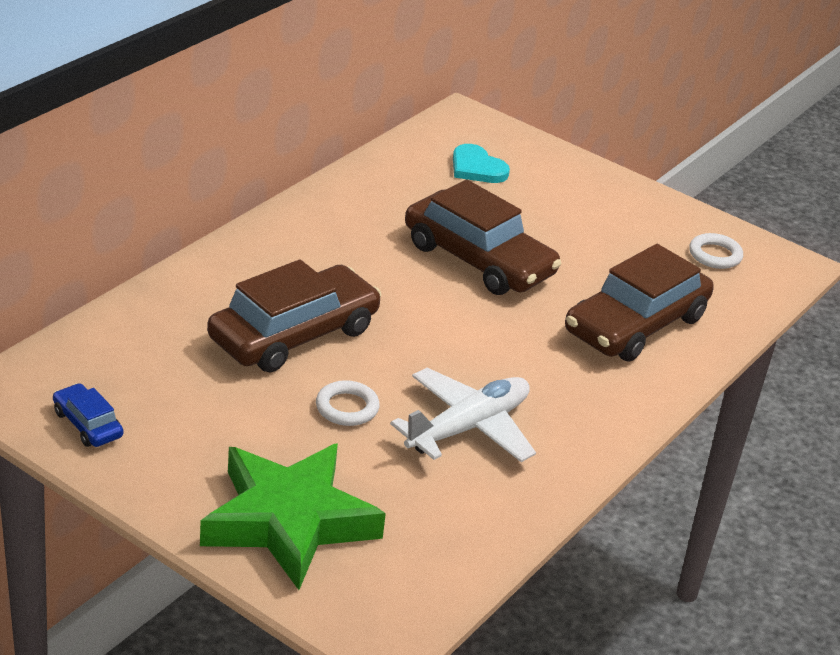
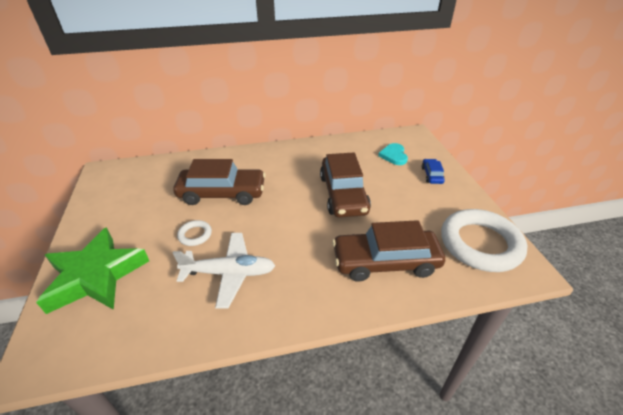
camera: 45 degrees right, 5 degrees up
(87, 424) = (104, 195): blue car -> blue car (432, 175)
(715, 255) = (480, 244): white ring -> white ring, size x2.32

